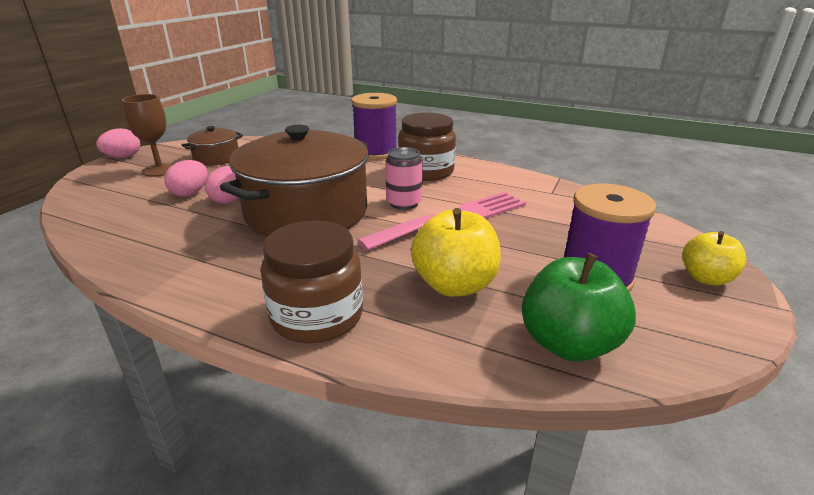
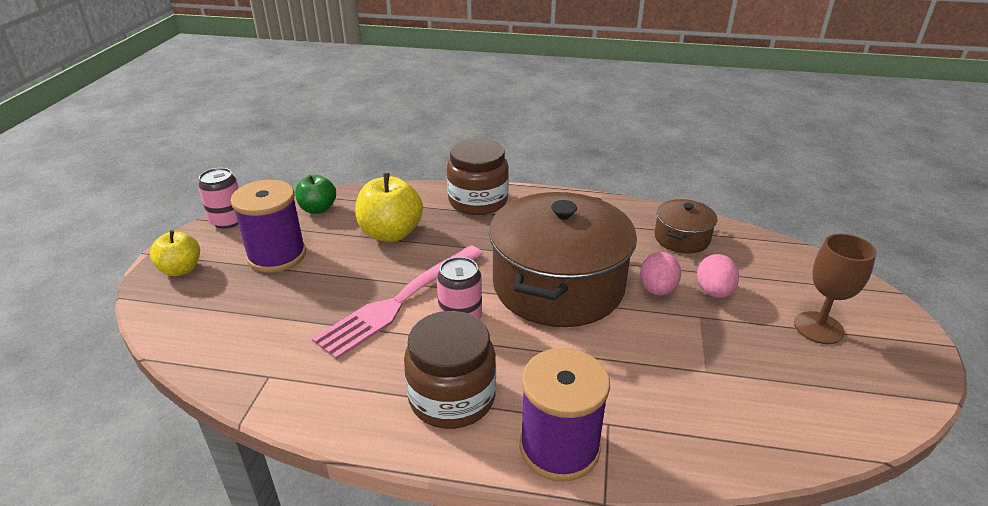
camera: 165 degrees right, 5 degrees up
(123, 157) = (921, 348): pink egg -> none
(216, 158) = (792, 373): brown pot -> brown pot (681, 238)
(568, 343) = (318, 209): green apple -> green apple, size x0.64
(709, 345) = (228, 221): none -> pink can

